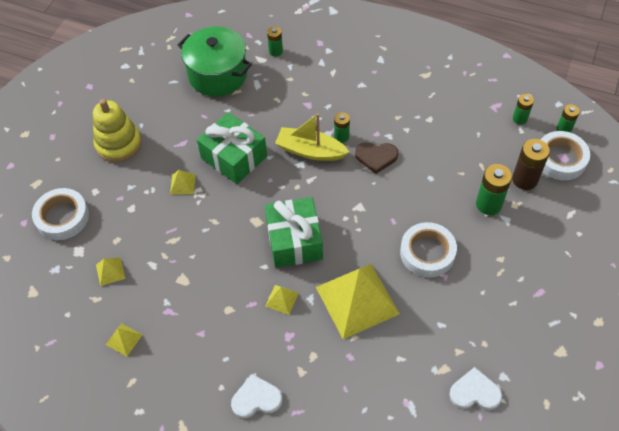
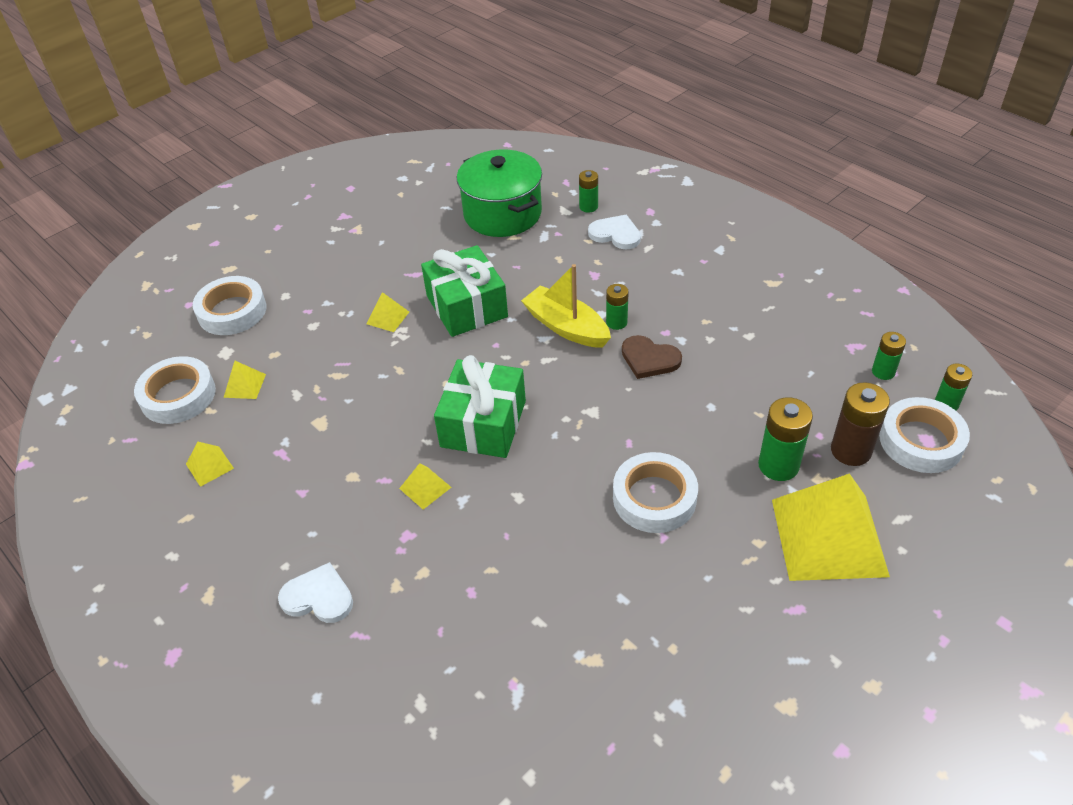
camera: 25 degrees right, 10 degrees down
(65, 296) = (178, 396): none -> white tape
(118, 144) = (343, 254): yellow stacking toy -> none
(357, 300) = (522, 524): yellow pyramid -> yellow pyramid (828, 537)
(475, 392) = (621, 710): white heart -> white heart (615, 234)

